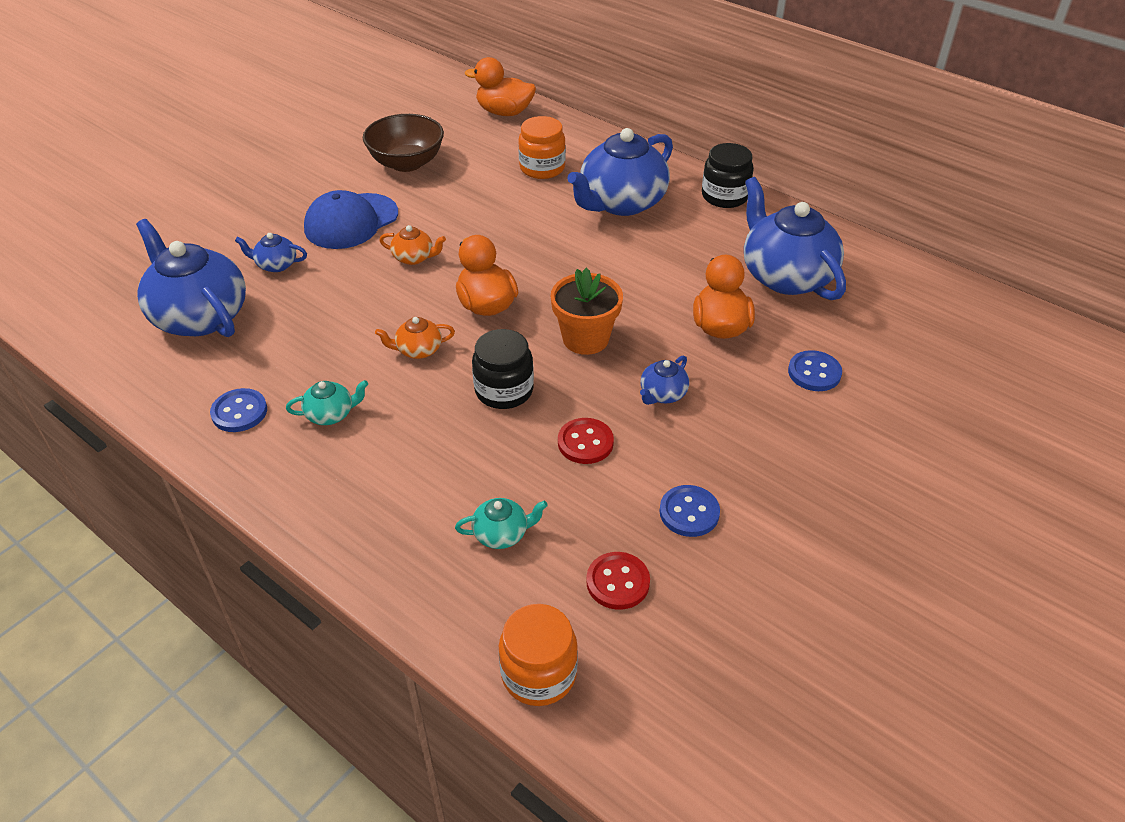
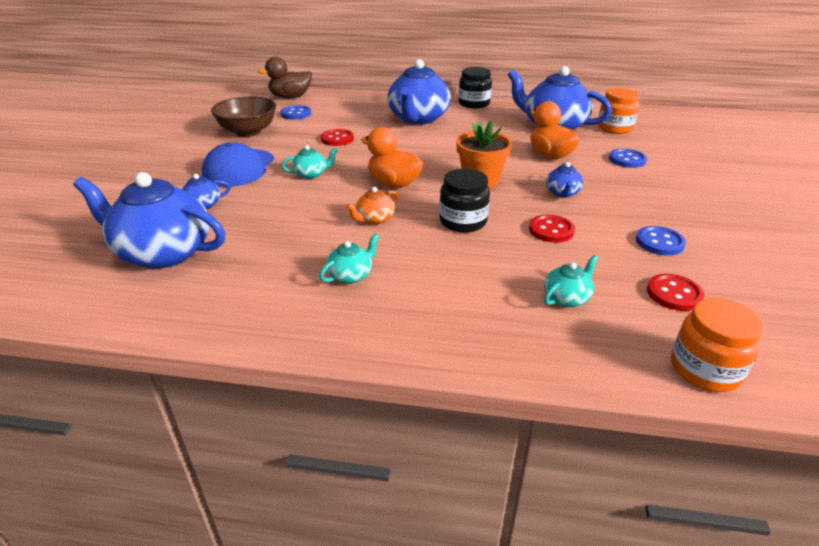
camera: 30 degrees left, 10 degrees down
(239, 412) = (269, 300): blue button -> blue button (296, 114)
(414, 258) = (311, 174): orange teapot -> turquoise teapot
(492, 208) = (337, 139): none -> red button
(504, 112) = (290, 97): orange duck -> brown duck
(542, 168) = (347, 115): orange jar -> orange jar (614, 128)

